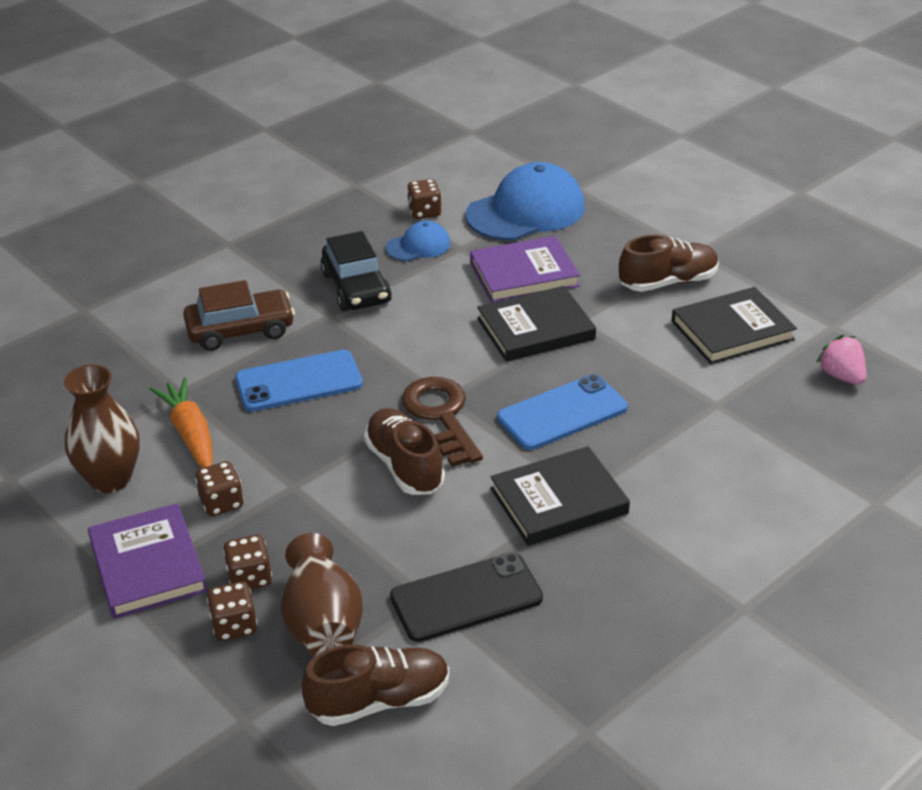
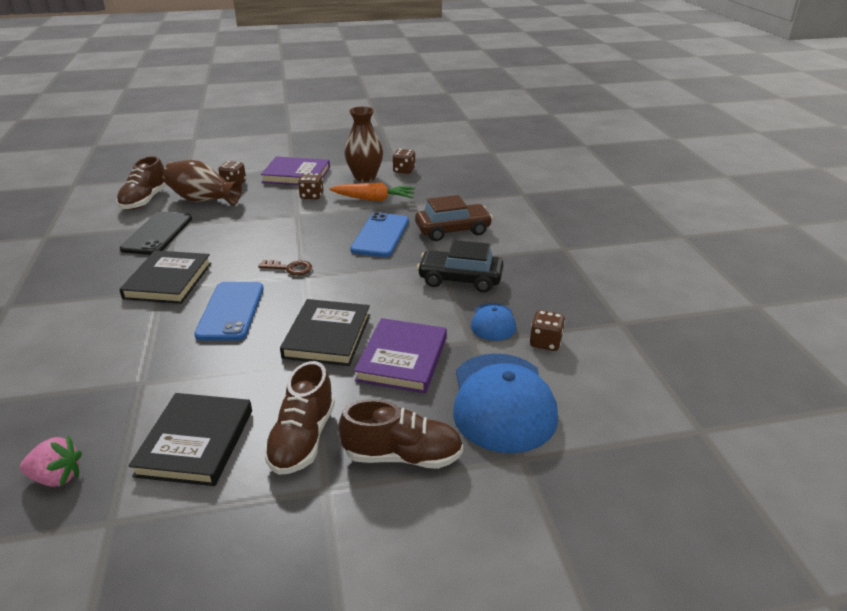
camera: 120 degrees right, 5 degrees down
(240, 330) = (453, 230): brown car -> brown car turned 120 degrees counterclockwise
(250, 577) = (255, 192): brown dice -> brown dice (404, 170)
(404, 466) = (267, 245): brown shoe -> brown shoe (402, 456)
(441, 415) = (290, 268): brown key -> brown key, size x0.57

